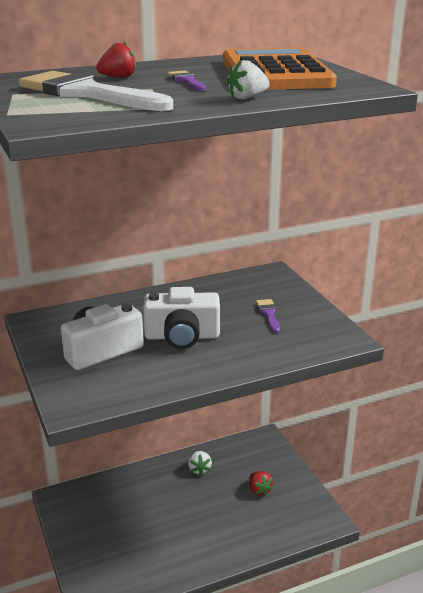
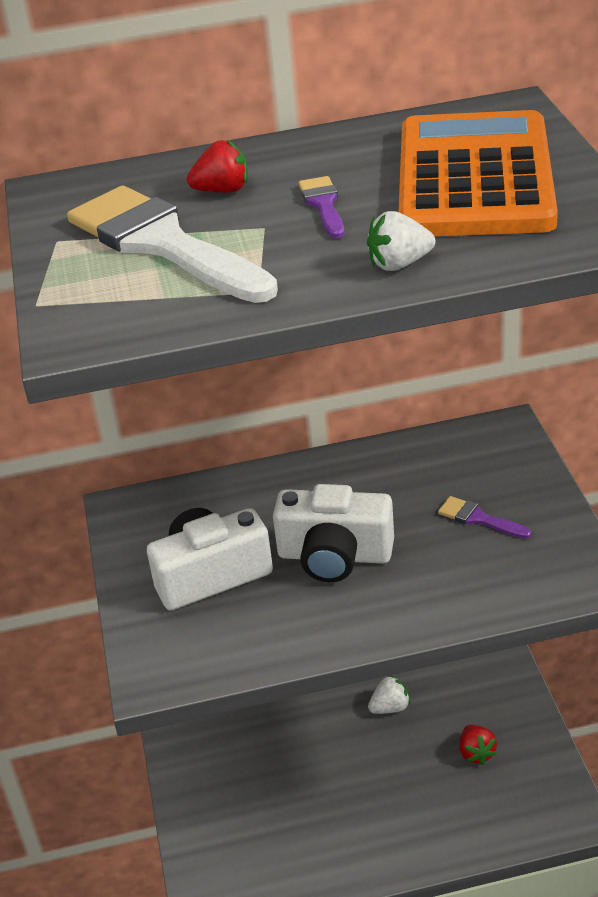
camera: 15 degrees right, 10 degrees up
(199, 469) = (390, 707): white strawberry -> white strawberry turned 120 degrees counterclockwise
(268, 314) = (478, 518): purple brush -> purple brush turned 60 degrees counterclockwise

